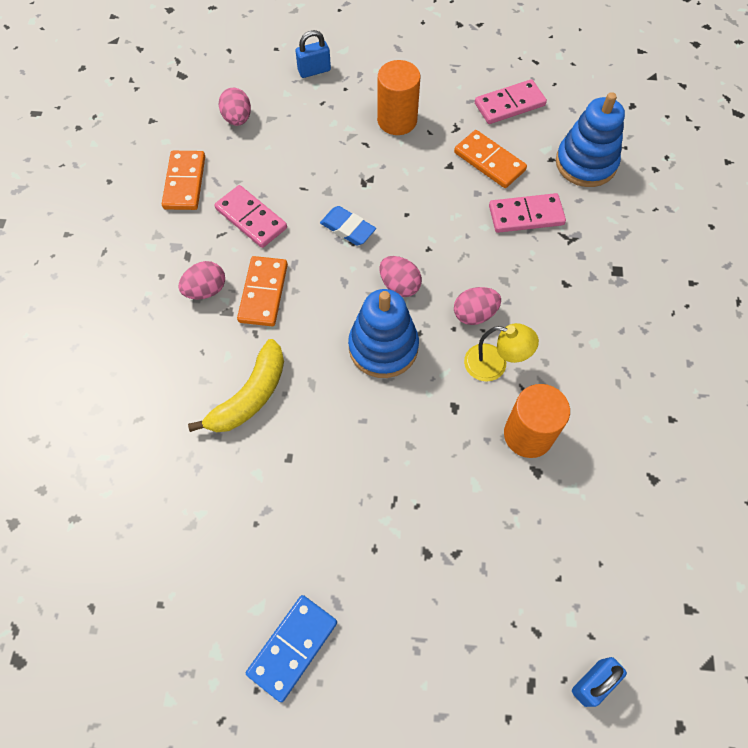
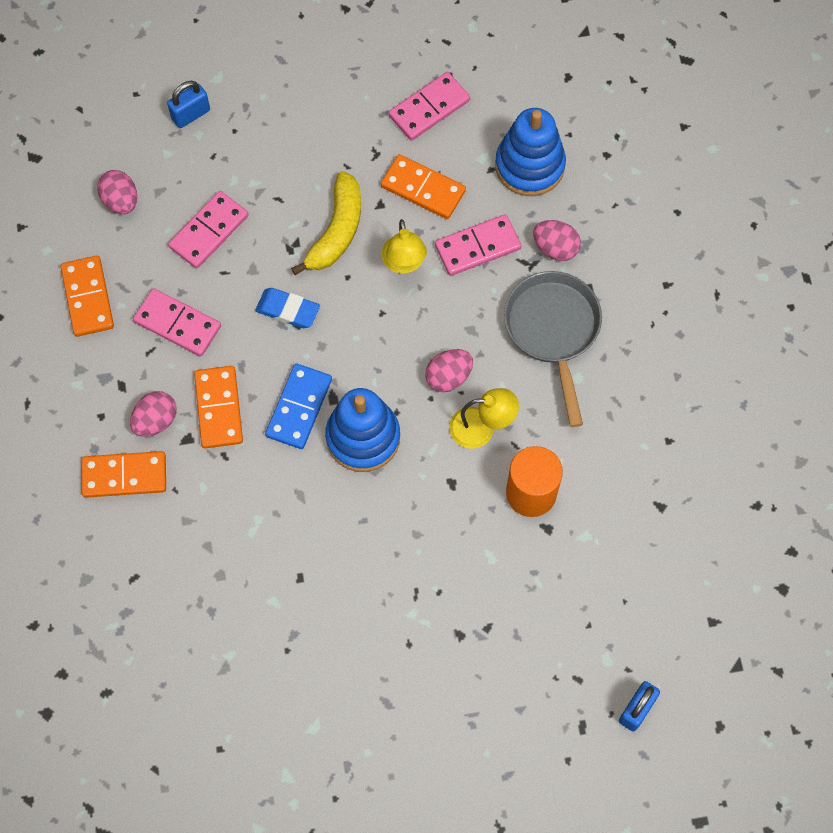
camera: 15 degrees left, 5 degrees up
(163, 329) = (124, 475): none -> orange domino
(250, 396) = (241, 524): yellow banana -> yellow banana (337, 231)
(292, 647) = (357, 753): blue domino -> blue domino (299, 407)
(301, 155) = (209, 231): none -> pink domino
(397, 120) = (306, 160): orange cylinder -> none
(399, 285) = (362, 364): pink egg -> pink egg (555, 248)
(458, 214) = (404, 263): none -> yellow lamp
(579, 298) = (553, 331): none -> grey pan

